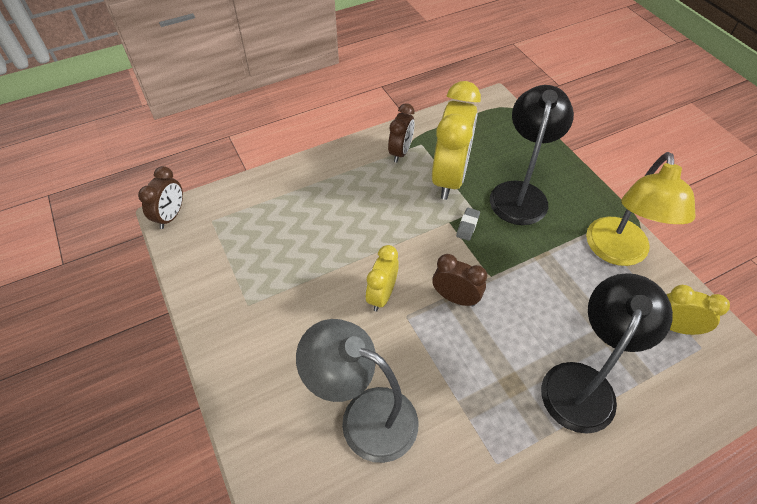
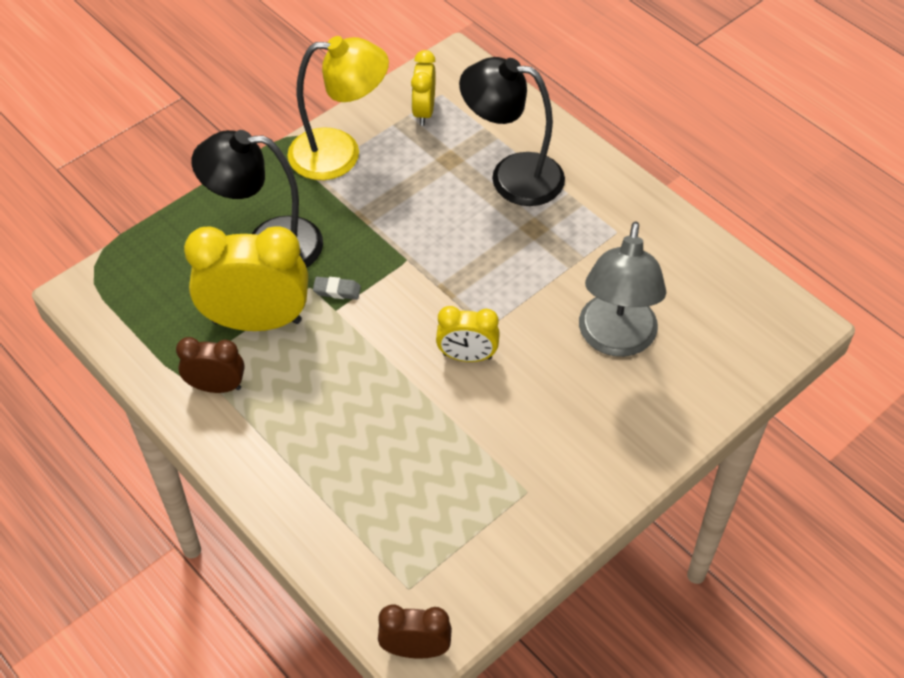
camera: 105 degrees left, 0 degrees up
(455, 298) = (447, 287): brown clock -> none

